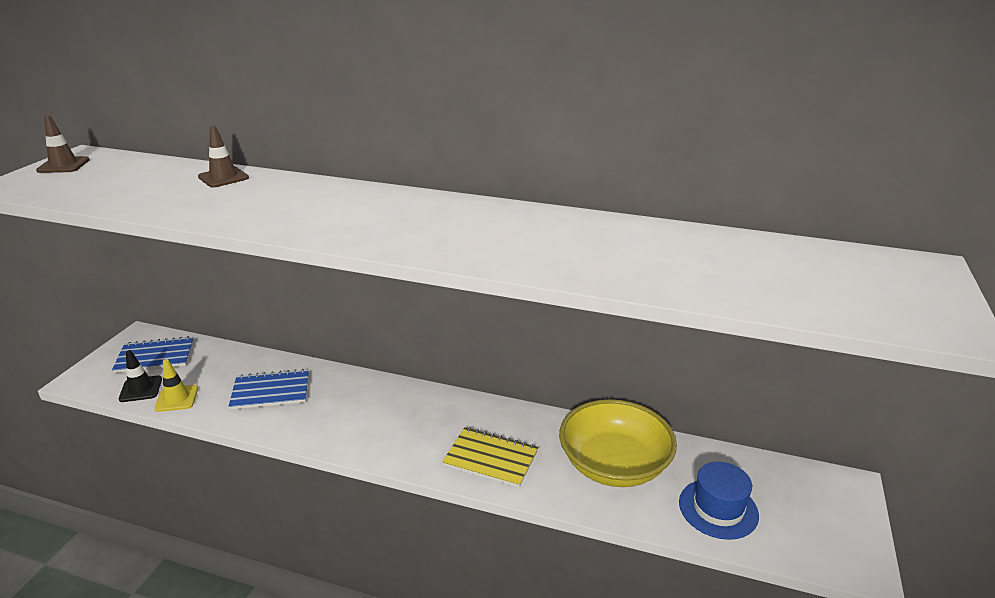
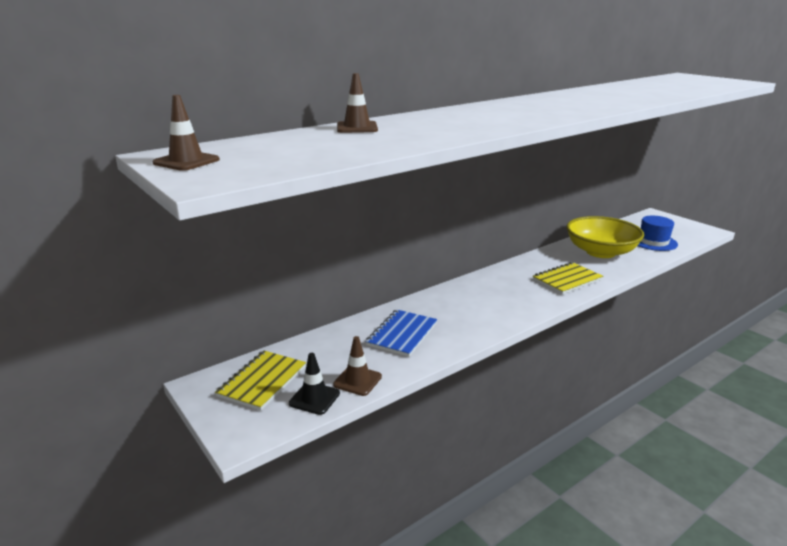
camera: 55 degrees left, 5 degrees down
(155, 357) = (262, 381): blue notebook -> yellow notebook
(177, 398) = (357, 381): yellow traffic cone -> brown traffic cone

